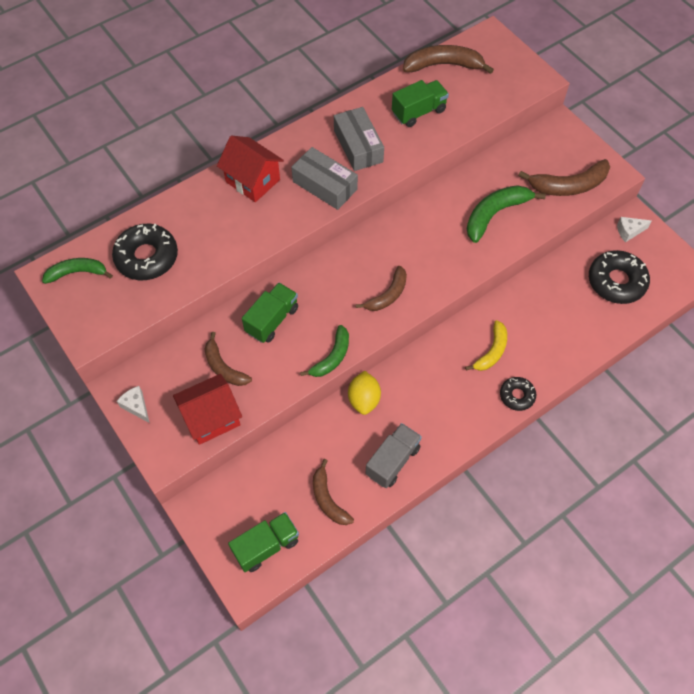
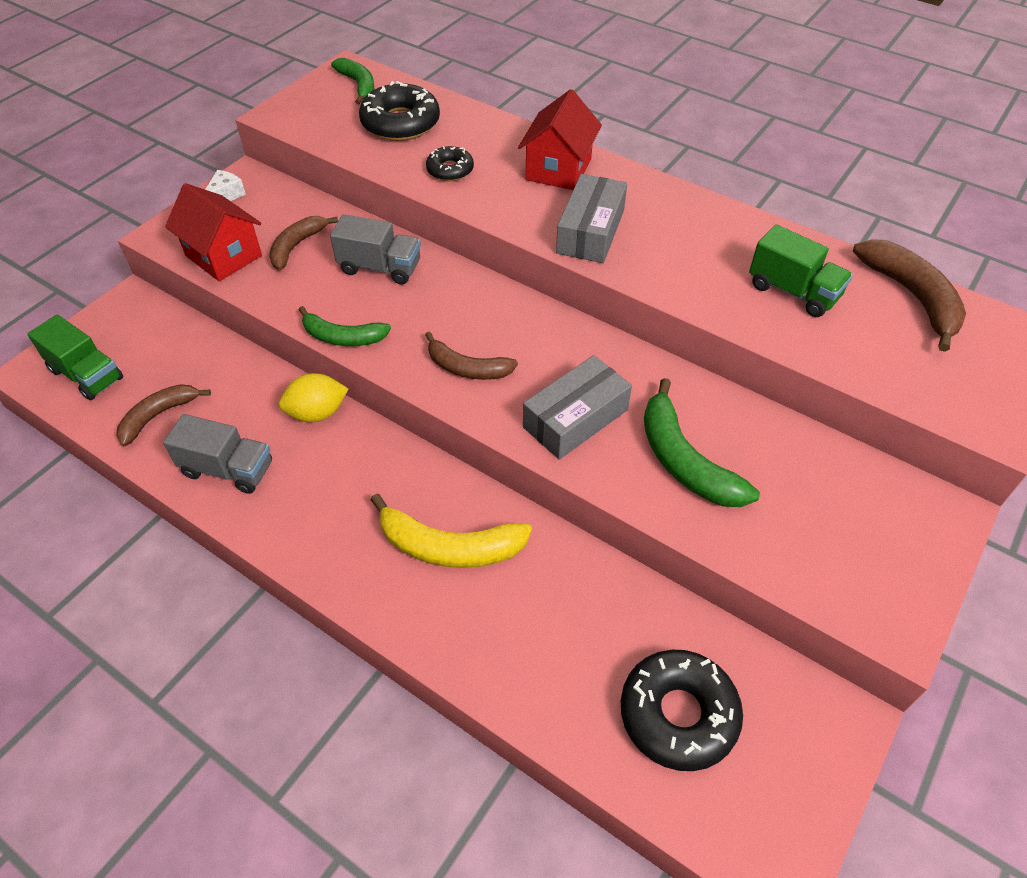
camera: 70 degrees right, 10 degrees down
(272, 320) = (380, 267): green truck -> grey truck
(358, 146) = (680, 245): grey box -> grey box (575, 418)
(491, 351) = (450, 546): yellow banana -> yellow banana, size x1.51
(495, 214) = (685, 461): green banana -> green banana turned 150 degrees counterclockwise
(517, 395) = (379, 602): black donut -> black donut (450, 170)
(568, 185) = (815, 555): brown banana -> none
(629, 231) = (808, 714): white cheese -> none

